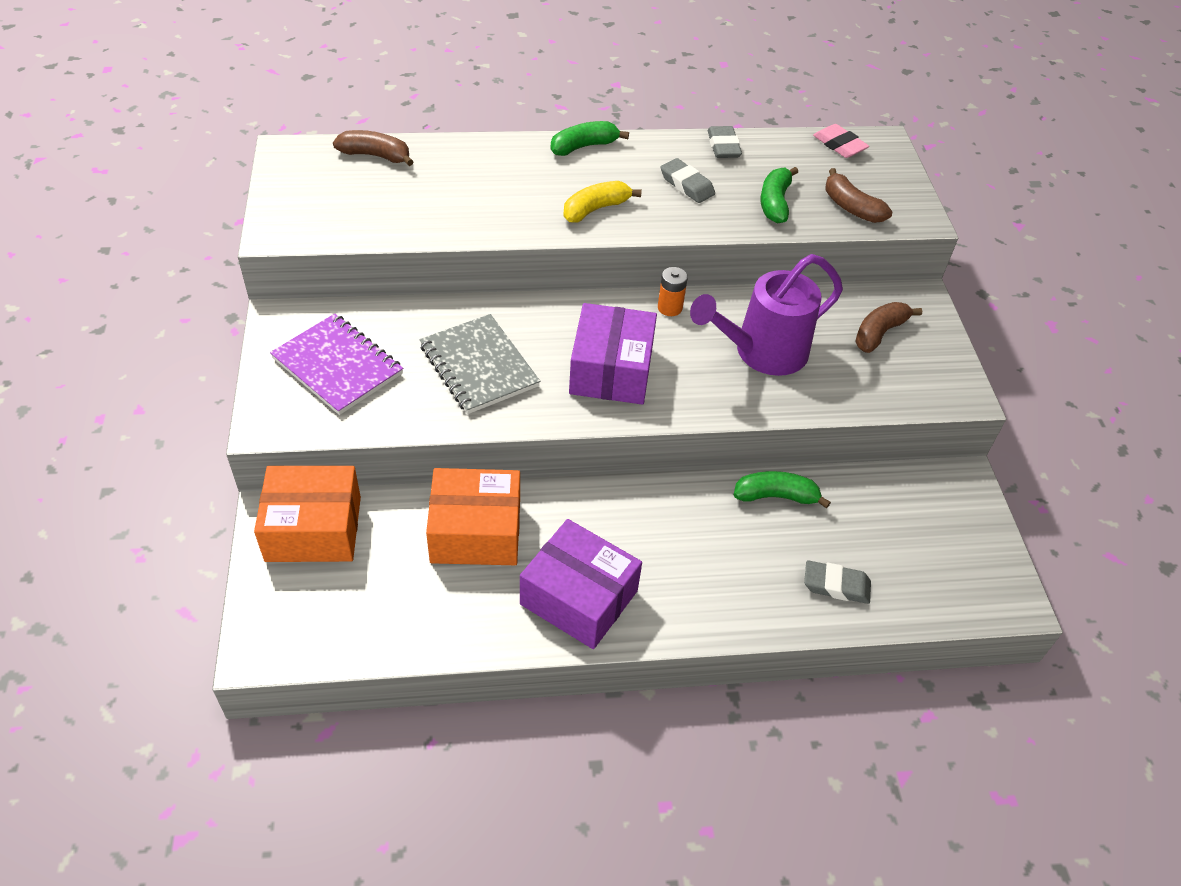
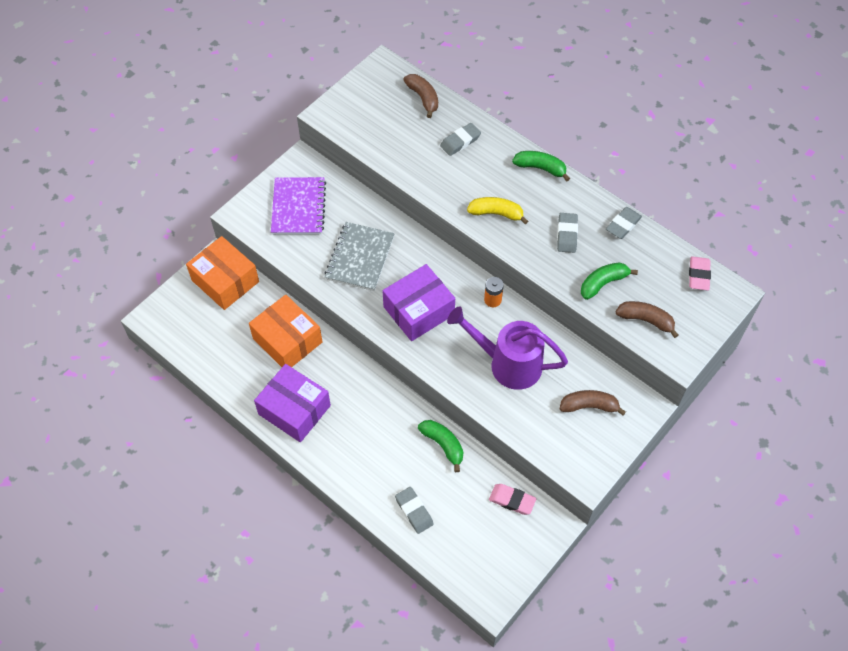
camera: 50 degrees right, 10 degrees up
(470, 171) = (460, 141): none -> grey eraser
(579, 597) = (294, 410): purple box -> purple box turned 45 degrees counterclockwise
(851, 207) = (645, 320): brown banana -> brown banana turned 105 degrees clockwise
(903, 491) = (512, 500): none -> pink eraser

